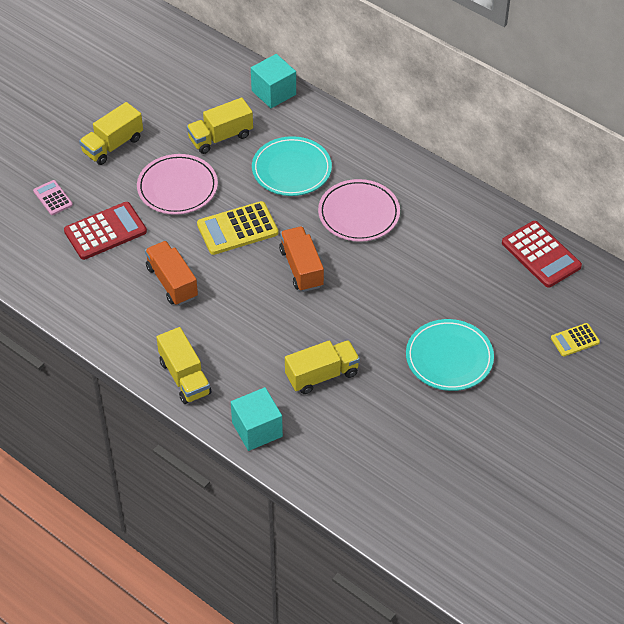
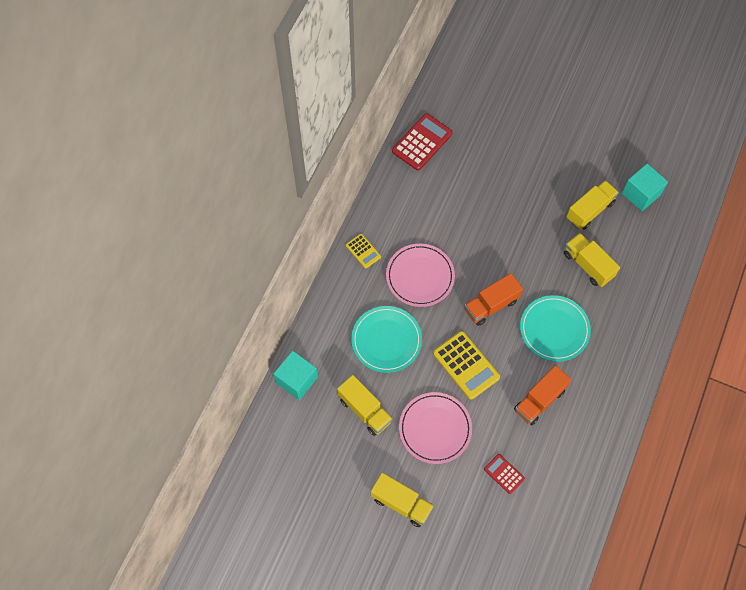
camera: 105 degrees left, 15 degrees up
(53, 198) = (481, 535): pink calculator -> none
(105, 231) = (504, 474): red calculator -> red calculator, size x0.56
(185, 377) = (627, 361): yellow truck -> yellow truck (589, 210)
(257, 429) = (652, 297): turquoise cube -> turquoise cube (641, 194)
(449, 358) = (540, 185): turquoise plate -> turquoise plate (554, 329)
(575, 340) = (495, 109): yellow calculator -> yellow calculator (363, 251)

